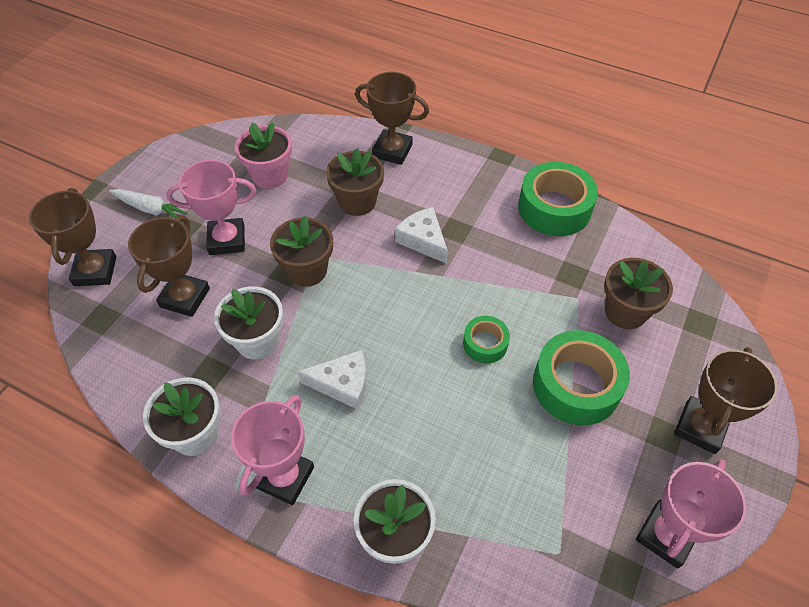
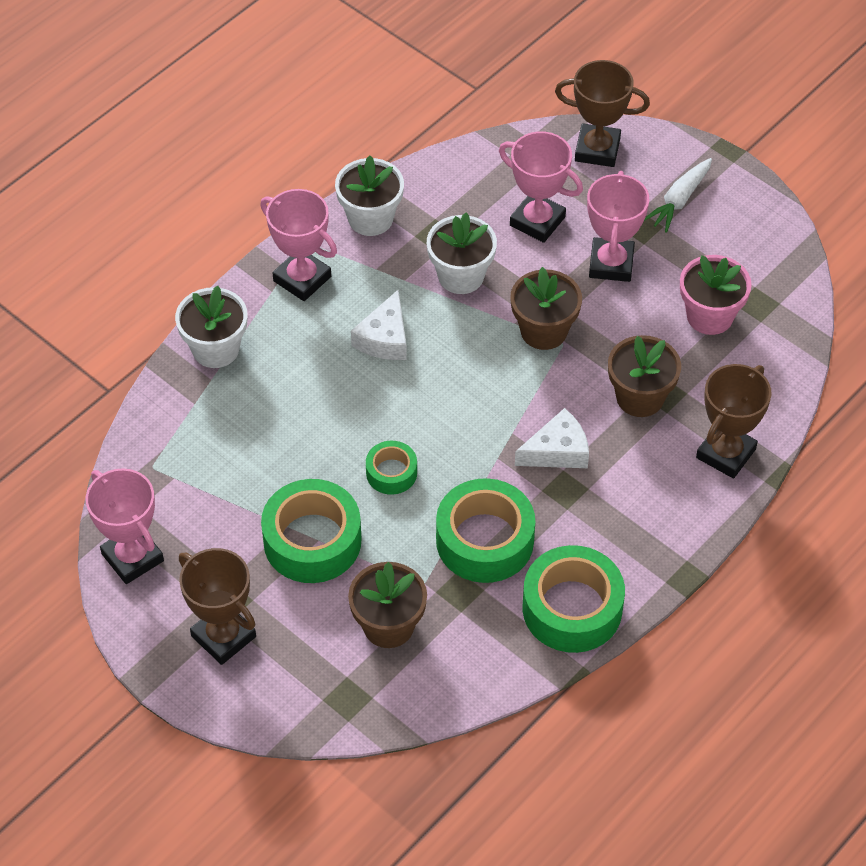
camera: 105 degrees right, 0 degrees up
(185, 298) = (537, 221): brown trophy -> pink trophy
(522, 268) = (484, 540): none -> green tape

